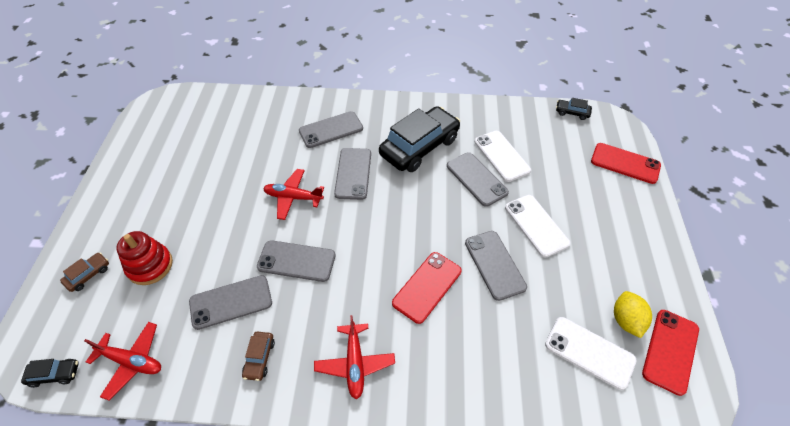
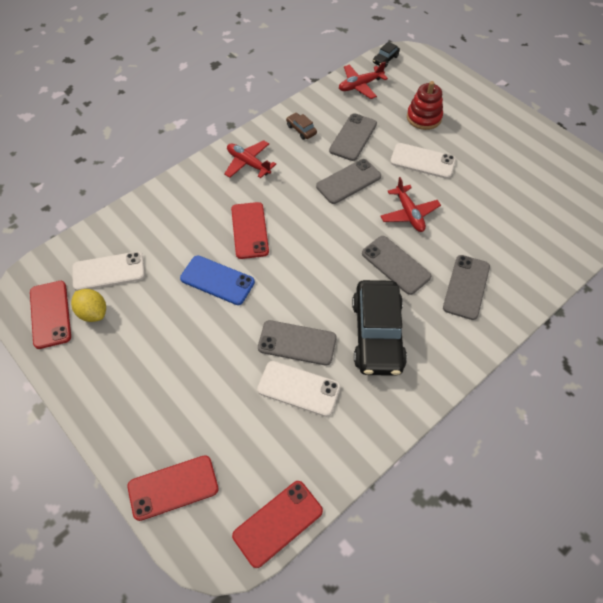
camera: 135 degrees right, 5 degrees up
(88, 275) = (445, 92): brown car -> none
(293, 197) = (409, 214): red plane -> red plane turned 105 degrees clockwise
(494, 265) = (217, 280): grey phone -> blue phone
(536, 225) = (211, 338): white phone -> white phone (422, 161)
(572, 112) = (278, 523): black car -> red phone

